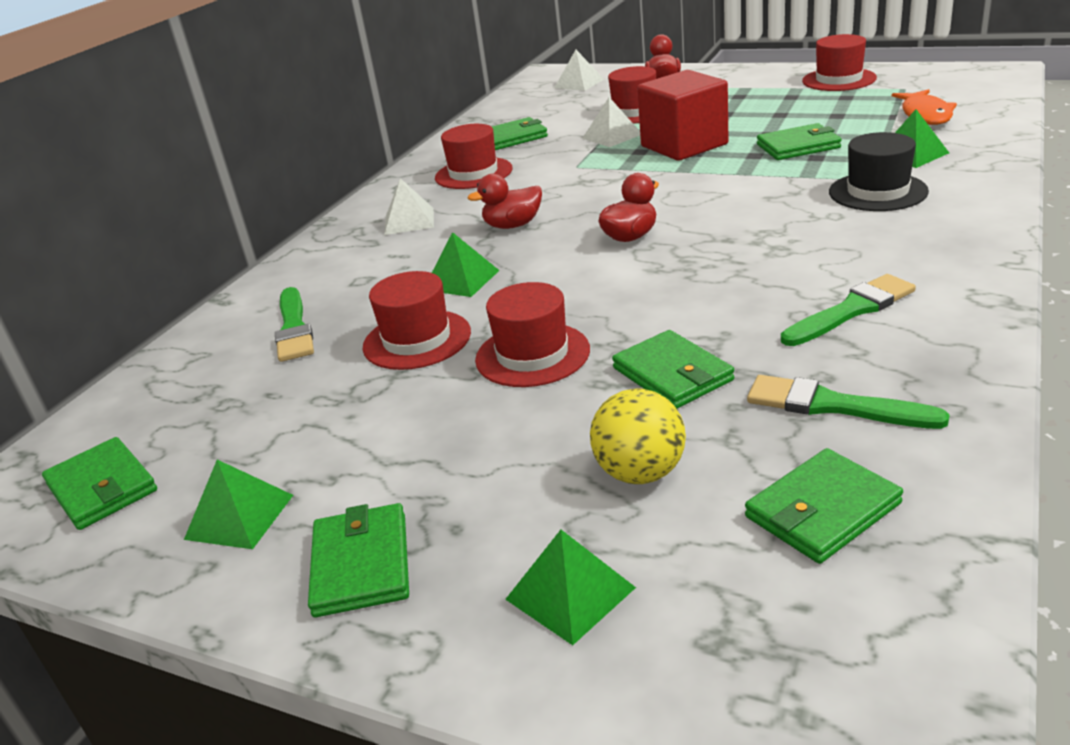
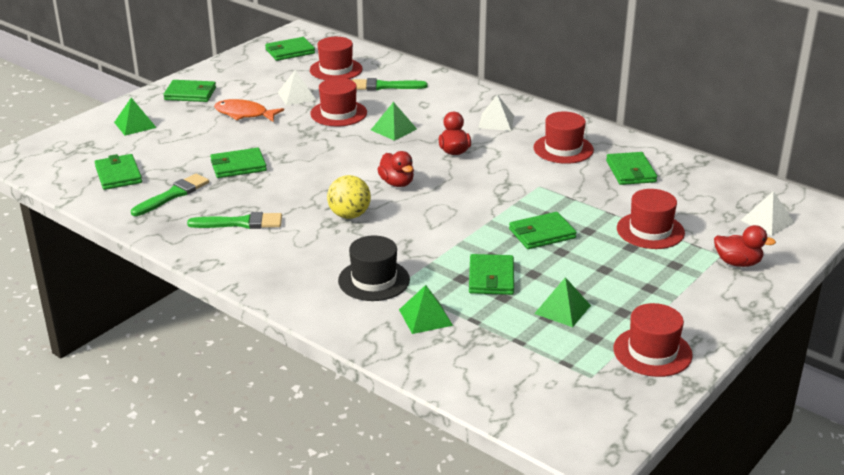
camera: 100 degrees right, 0 degrees up
(239, 517) = (242, 75): green pyramid -> green pyramid (562, 309)
(532, 355) = (293, 138): red hat -> red hat (336, 69)
(612, 136) = (594, 210): white pyramid -> white pyramid (296, 96)
(640, 473) = (180, 146): yellow ball -> yellow ball (349, 215)
(684, 145) = (542, 234): red cube -> green wallet
(851, 310) = (240, 223): green brush -> green brush turned 75 degrees counterclockwise
(925, 115) = (505, 357): orange fish -> orange fish (244, 114)

